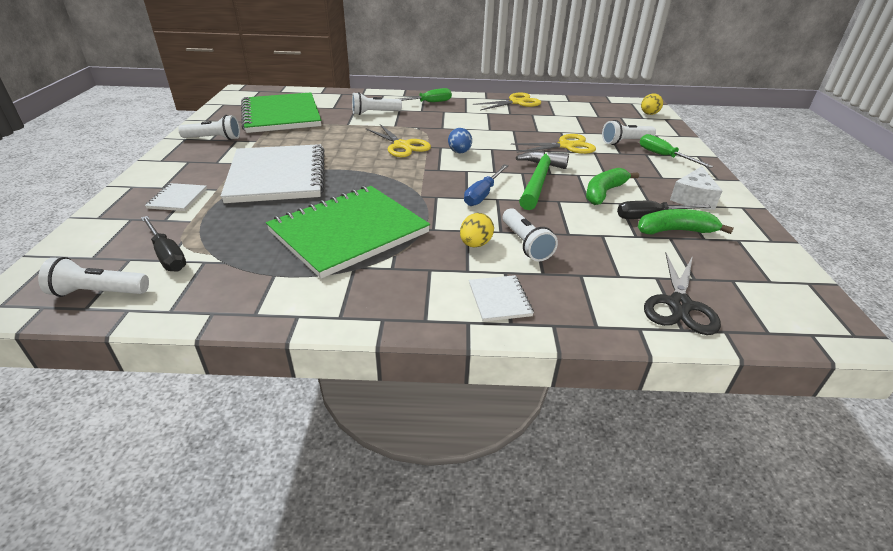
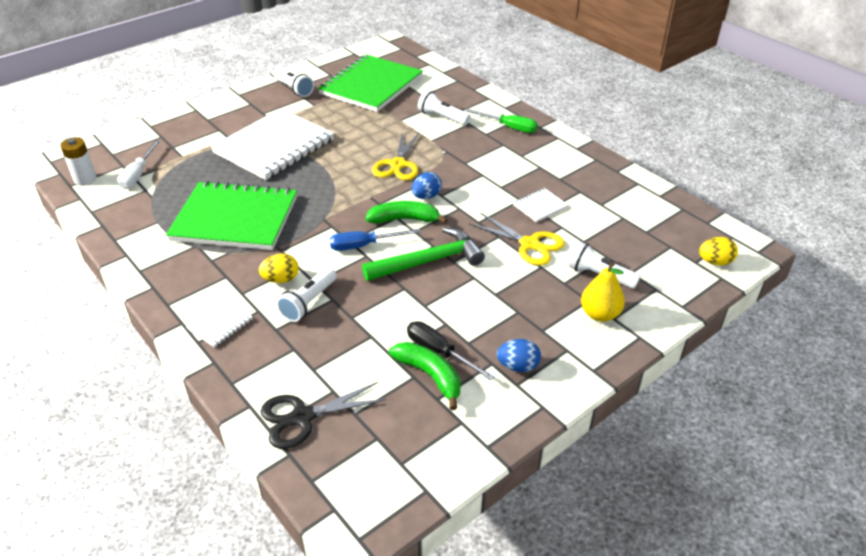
camera: 50 degrees right, 5 degrees up
(98, 292) = (85, 179): white flashlight -> white battery
(167, 255) = (138, 174): black screwdriver -> white screwdriver
(177, 198) = (200, 134): white notebook -> white notebook (540, 206)
(516, 102) = (596, 169): yellow scissors -> none
(604, 192) = (454, 307): green banana -> green banana (404, 219)
(664, 156) = (599, 314): green screwdriver -> yellow pear
(693, 198) = (518, 366): white cheese -> blue egg

